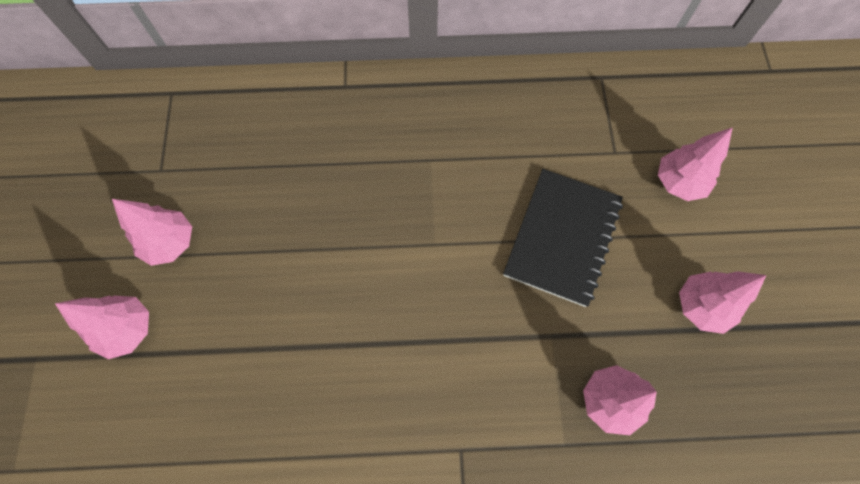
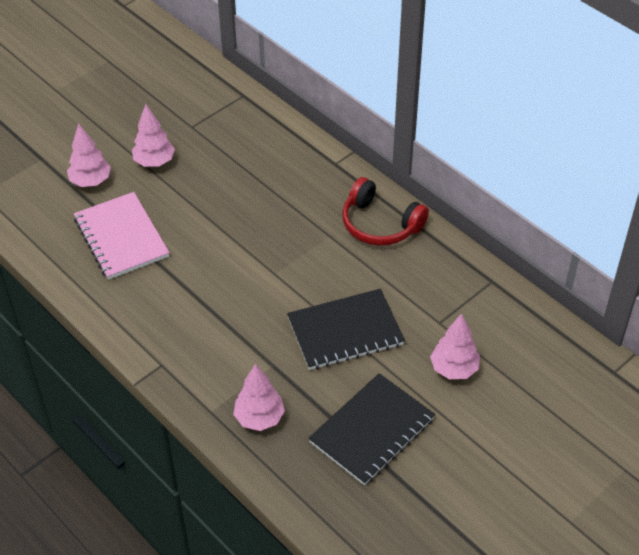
camera: 50 degrees right, 20 degrees down
(243, 359) = (121, 238): none -> pink notebook
(456, 108) = (380, 224): none -> red headphones
(701, 307) = (372, 431): pink tree -> black notebook

